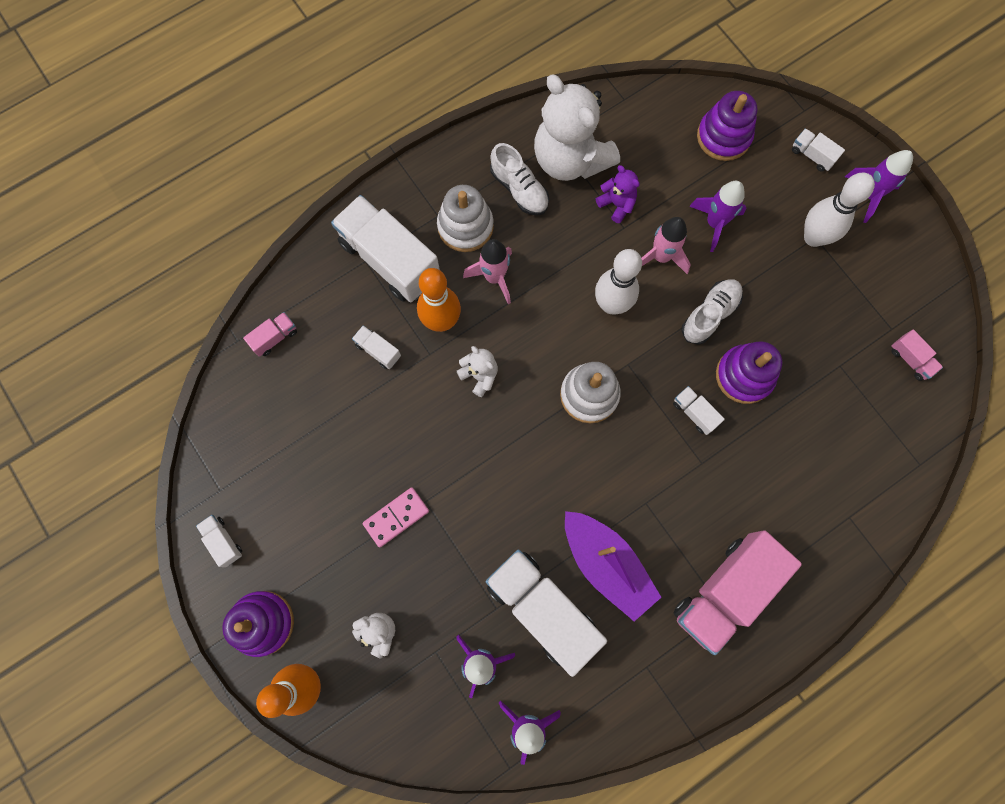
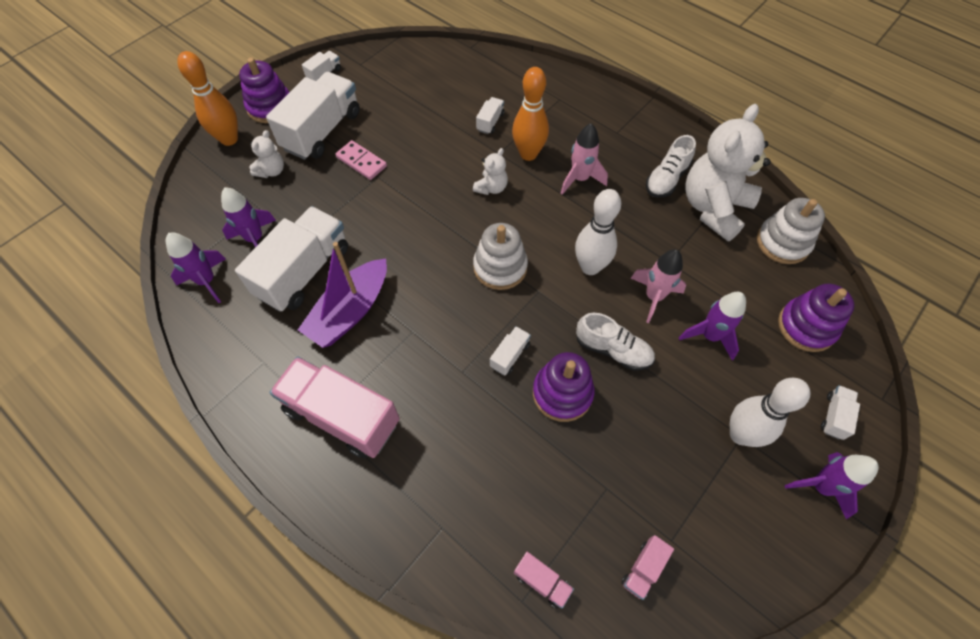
camera: 75 degrees right, 15 degrees down
(275, 337) = (479, 65): pink truck -> pink truck (542, 581)
(390, 259) = (566, 112): white truck -> white truck (322, 131)
(465, 226) = (616, 151): white stacking toy -> white stacking toy (782, 242)
(617, 204) = (688, 251): purple teddy bear -> none

